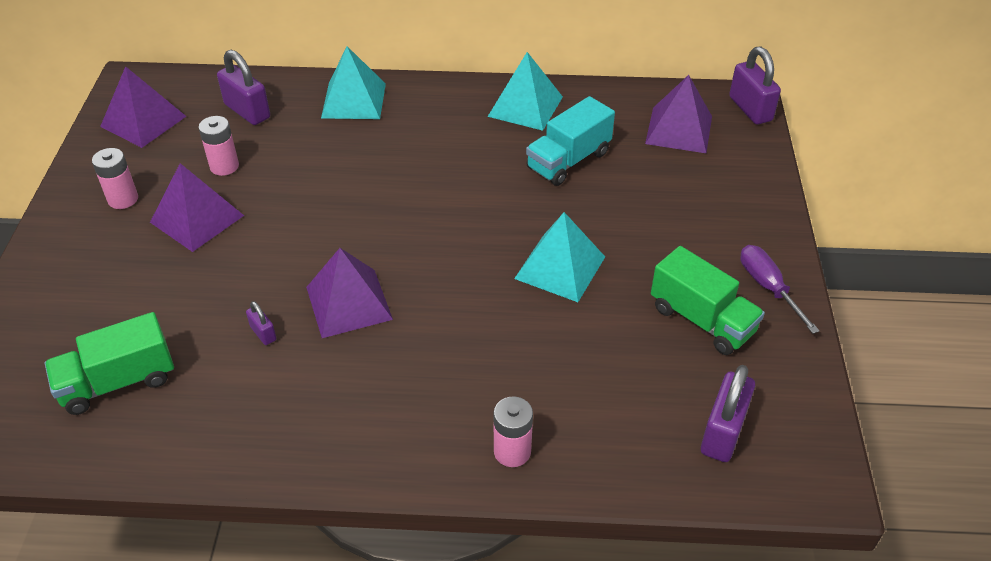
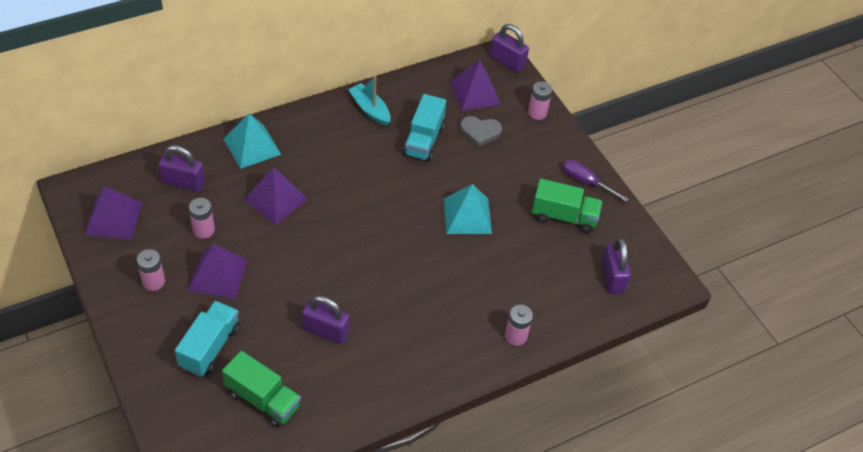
camera: 35 degrees left, 5 degrees up
(116, 294) = (210, 347): none -> turquoise truck
(118, 382) = (263, 399): green truck -> green truck turned 90 degrees counterclockwise
(263, 333) = (326, 331): purple padlock -> purple padlock, size x1.98
(348, 303) = (361, 290): purple pyramid -> purple pyramid (275, 199)
(525, 106) = (370, 109): turquoise pyramid -> turquoise boat
(652, 175) = (480, 132): none -> grey heart
(752, 179) = (537, 113): none -> pink battery

